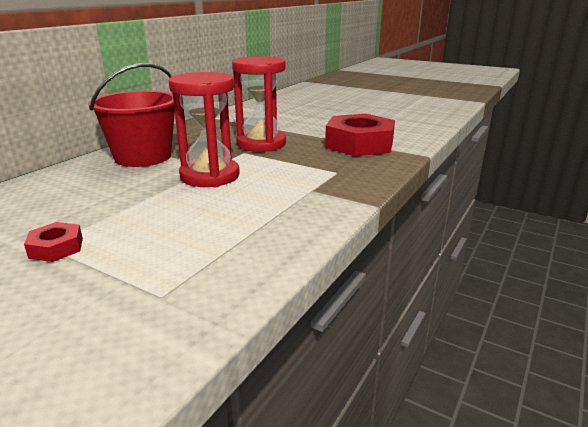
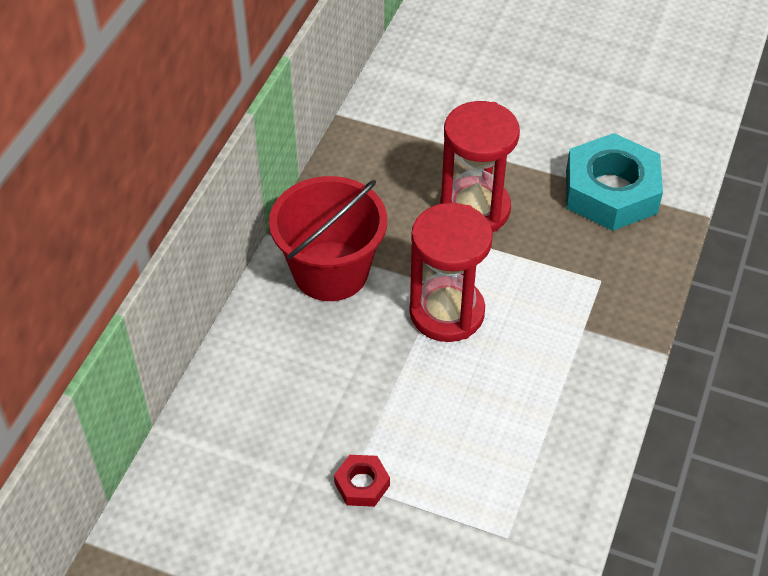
camera: 10 degrees left, 25 degrees up
(359, 144) = (611, 191): red nut -> turquoise nut

